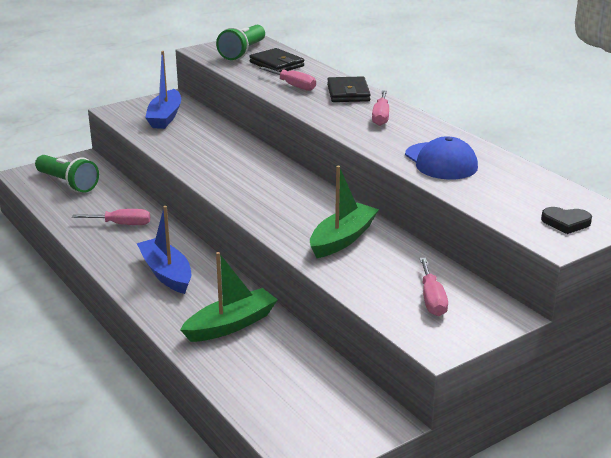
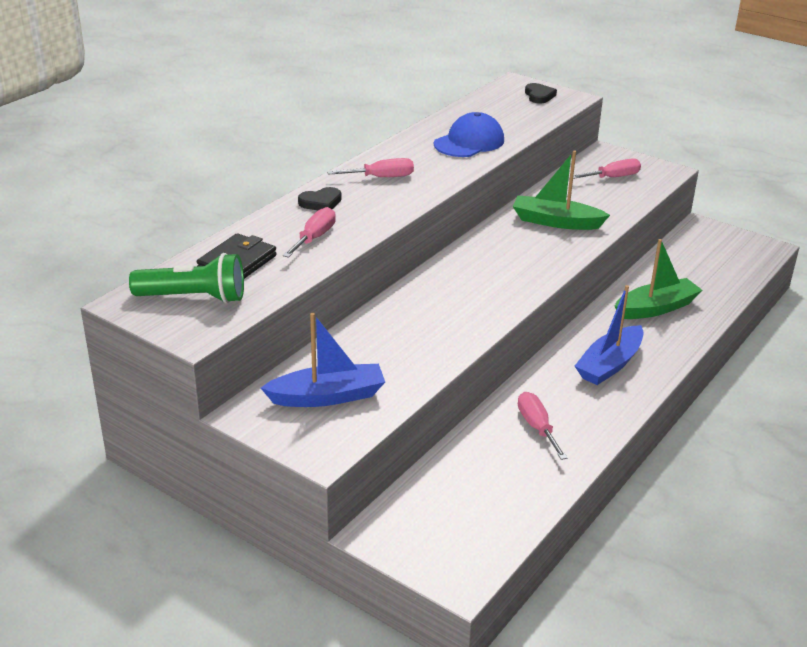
camera: 110 degrees left, 5 degrees up
(67, 183) = (462, 517): green flashlight -> none
(231, 325) = (656, 308): green boat -> green boat turned 120 degrees clockwise
(348, 93) = (321, 202): black wallet -> black heart

